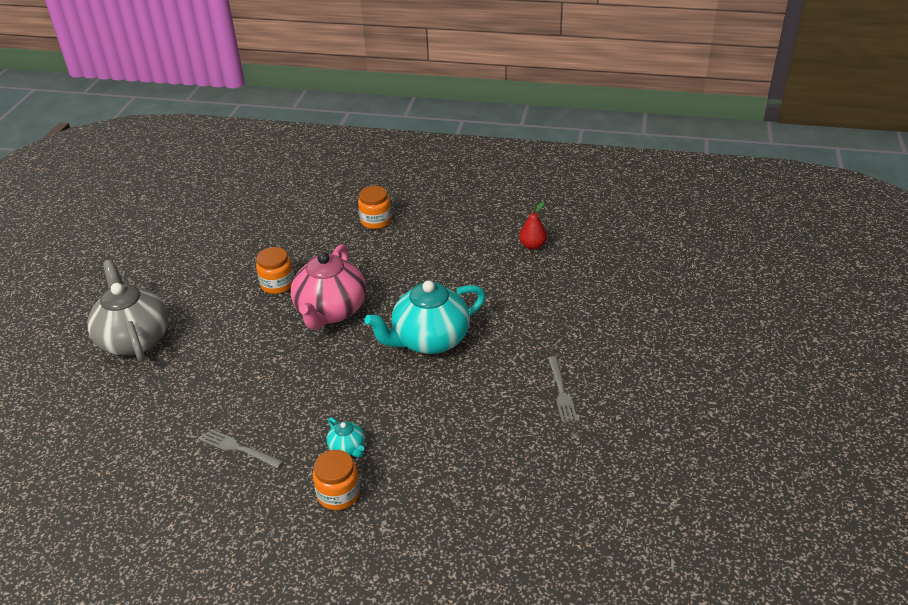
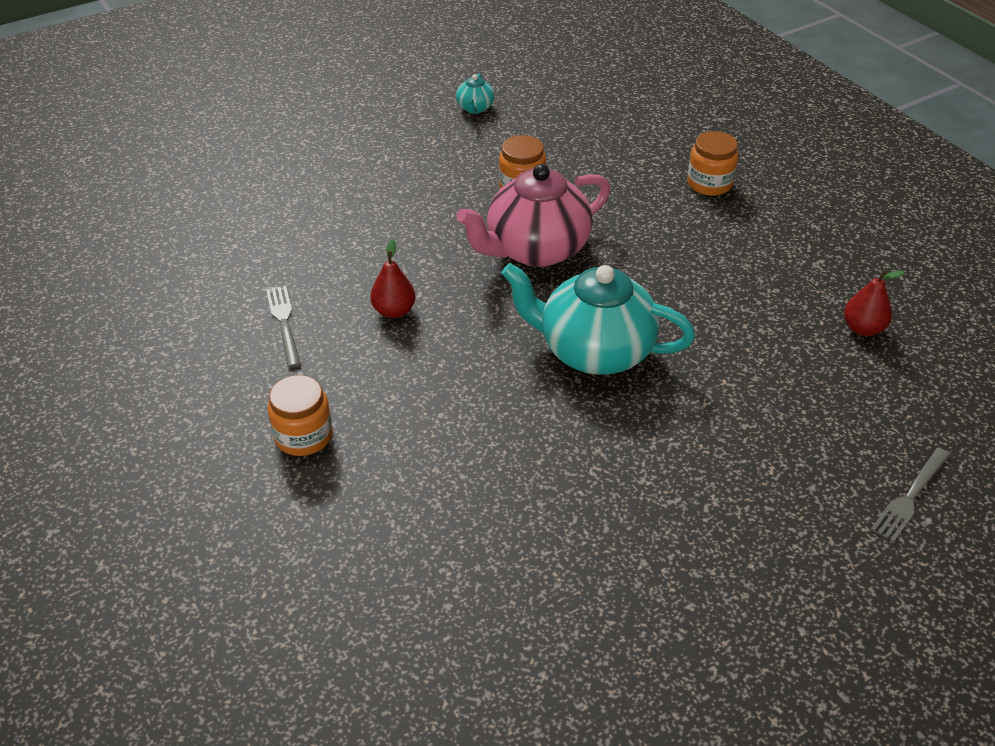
camera: 45 degrees right, 5 degrees up
(134, 339) = (336, 158): grey teapot -> none
(296, 396) = (394, 311): none -> red pear
(347, 448) = (369, 398): turquoise teapot -> turquoise teapot (475, 108)
(561, 392) = (662, 521): grey fork -> grey fork (910, 497)

